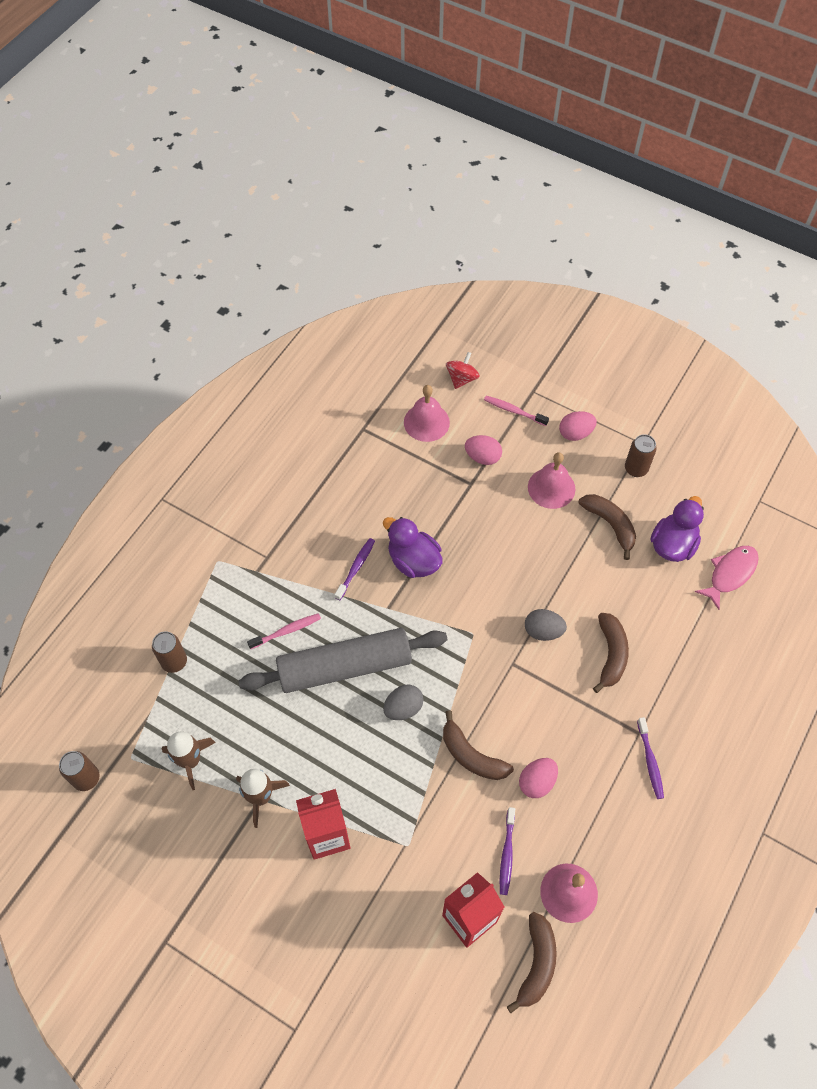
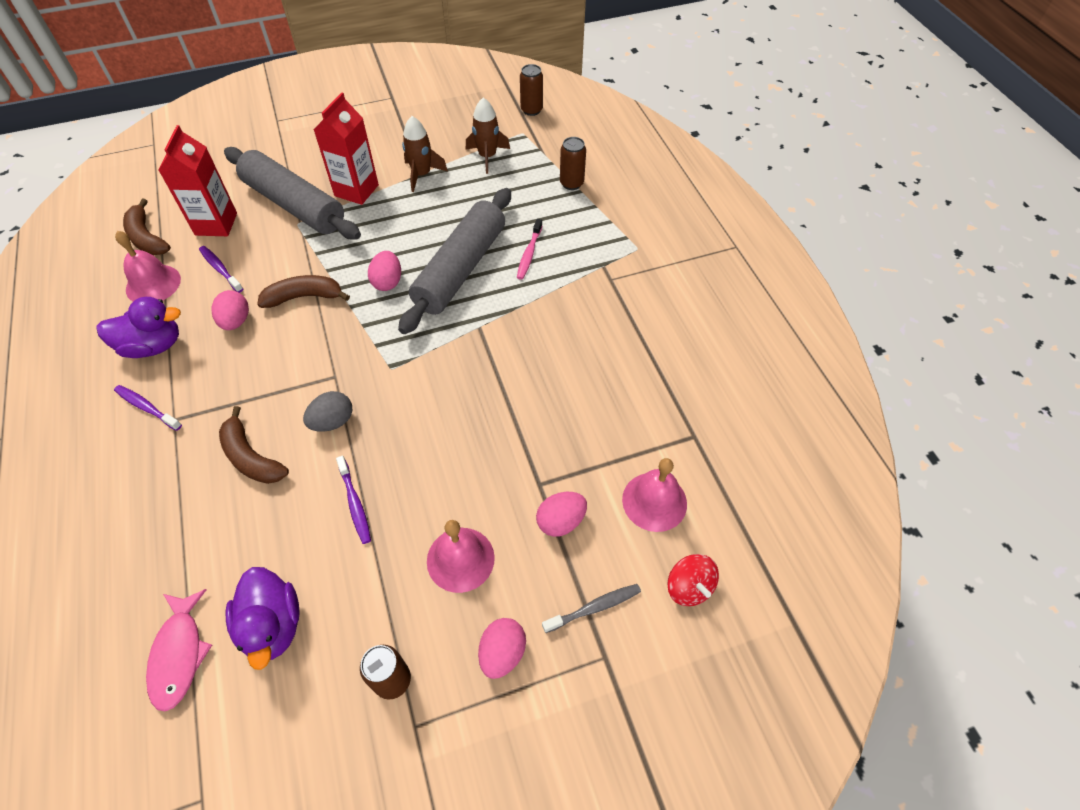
camera: 130 degrees right, 5 degrees down
(355, 568) = (539, 329): purple toothbrush -> purple toothbrush (355, 503)
(389, 873) = (294, 205): none -> grey rolling pin
(403, 708) = (387, 282): grey egg -> pink egg
(413, 561) = (503, 375): purple duck -> purple duck (153, 345)
(514, 411) = (593, 608): pink toothbrush -> grey toothbrush
(610, 525) = (361, 580): brown banana -> none

